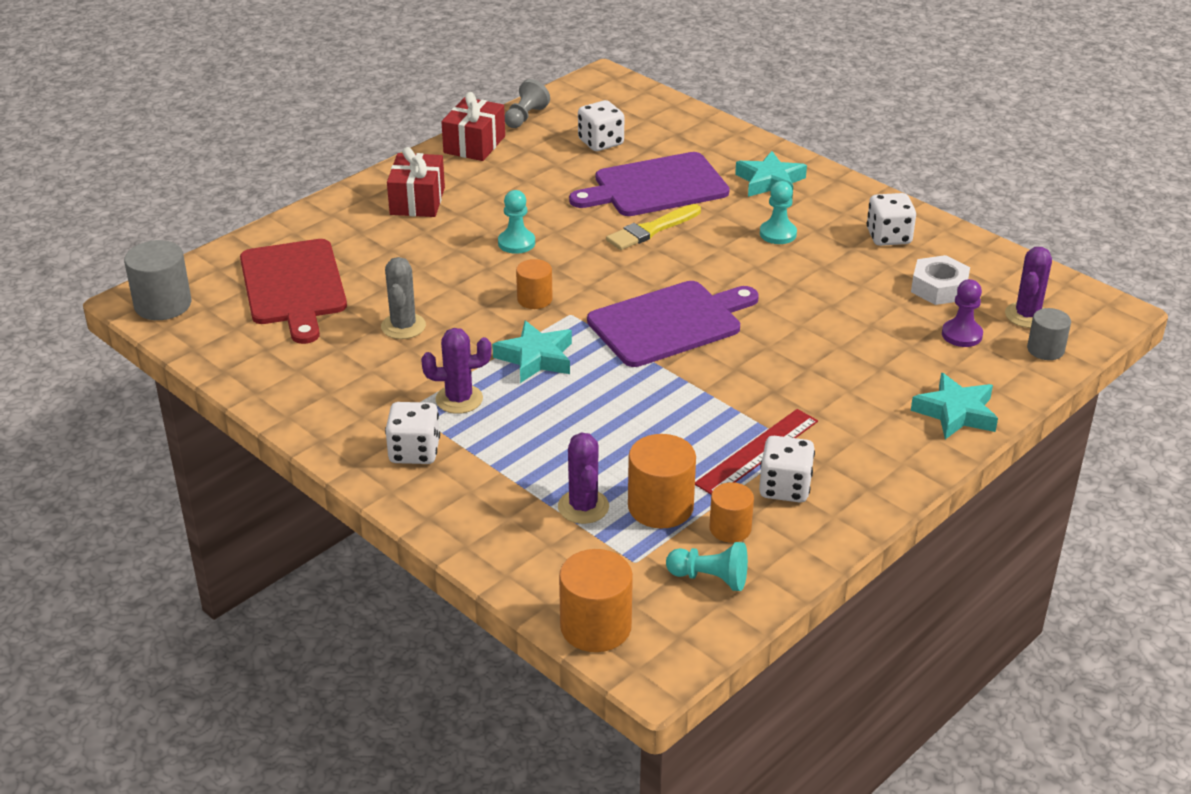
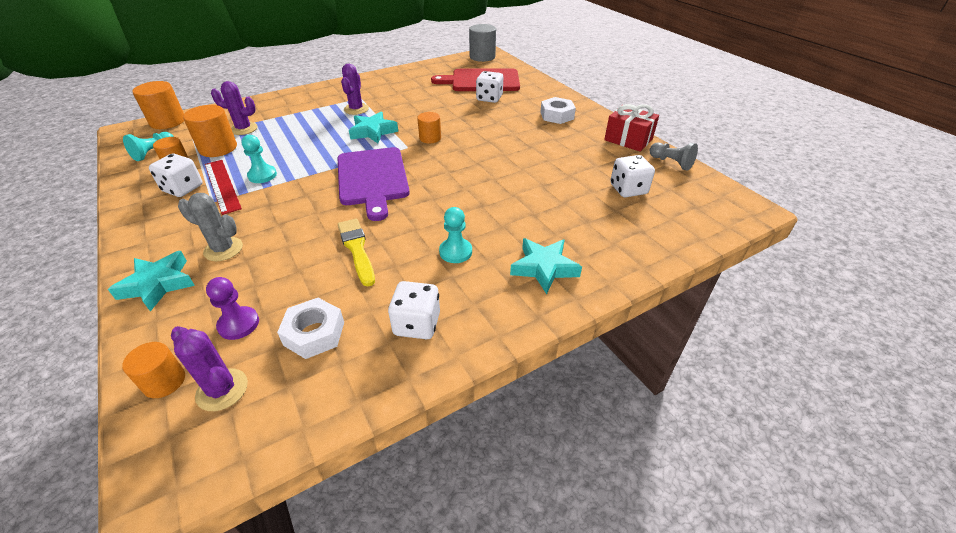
camera: 105 degrees right, 5 degrees up
(403, 326) = (429, 102): grey cactus -> grey cactus (223, 249)
(414, 452) = (327, 96): white dice -> white dice (489, 98)
(417, 201) = (557, 115): red gift -> white nut
(516, 243) = (495, 140): turquoise pawn -> turquoise pawn (262, 175)
(651, 230) = (489, 191): yellow brush -> yellow brush (357, 249)
(655, 187) = (551, 203): purple cutting board -> none
(1045, 349) = (164, 381): grey cylinder -> orange cylinder

